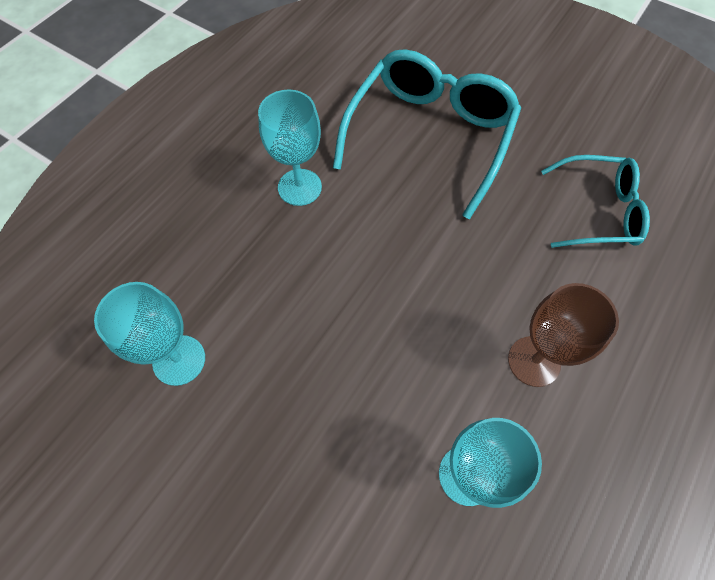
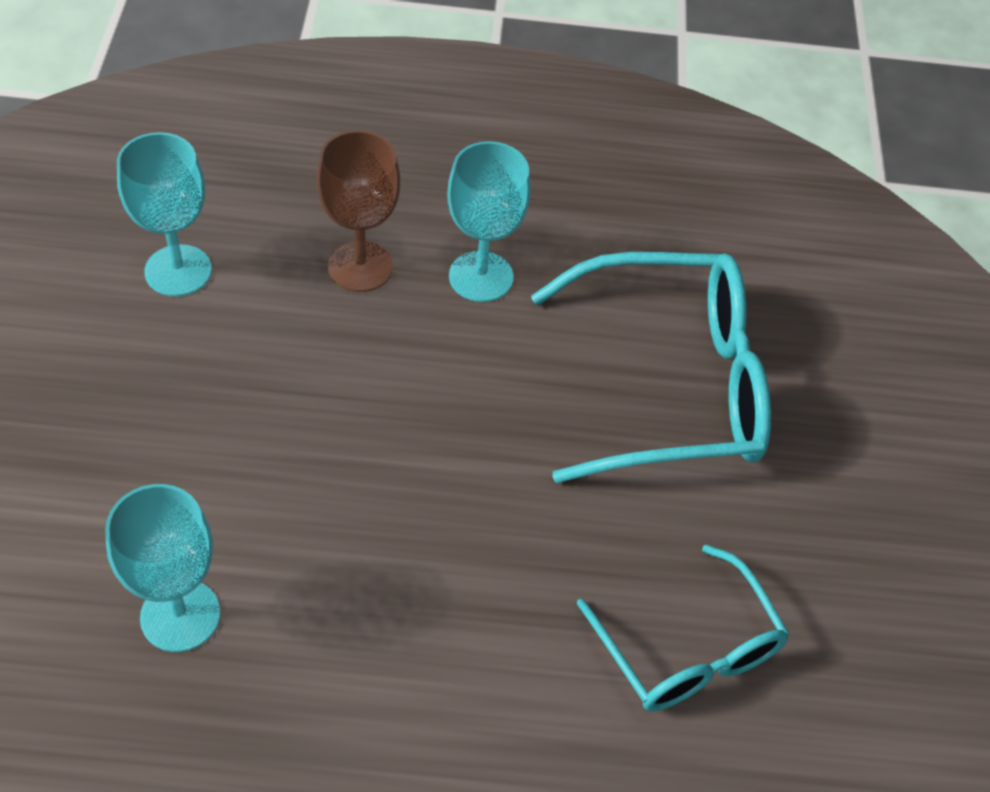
camera: 55 degrees right, 10 degrees down
(534, 361) = (379, 641): brown goblet -> brown goblet (360, 267)

